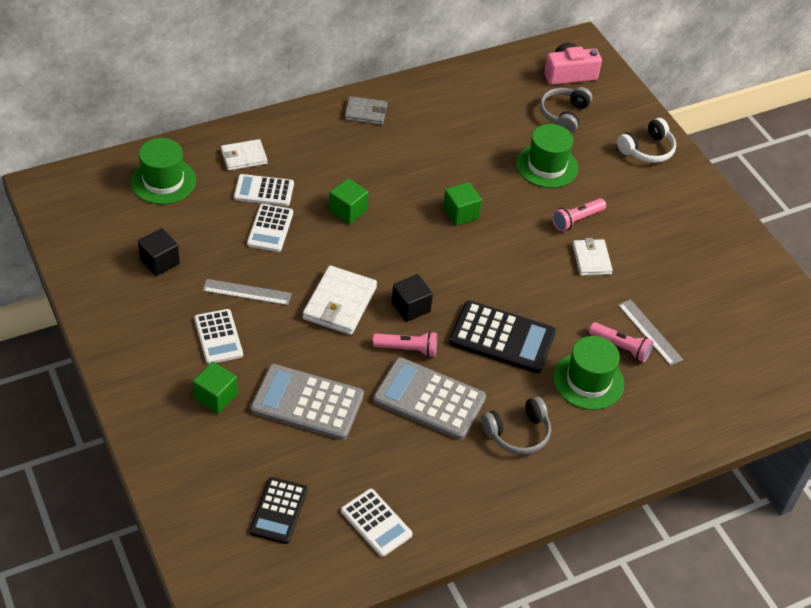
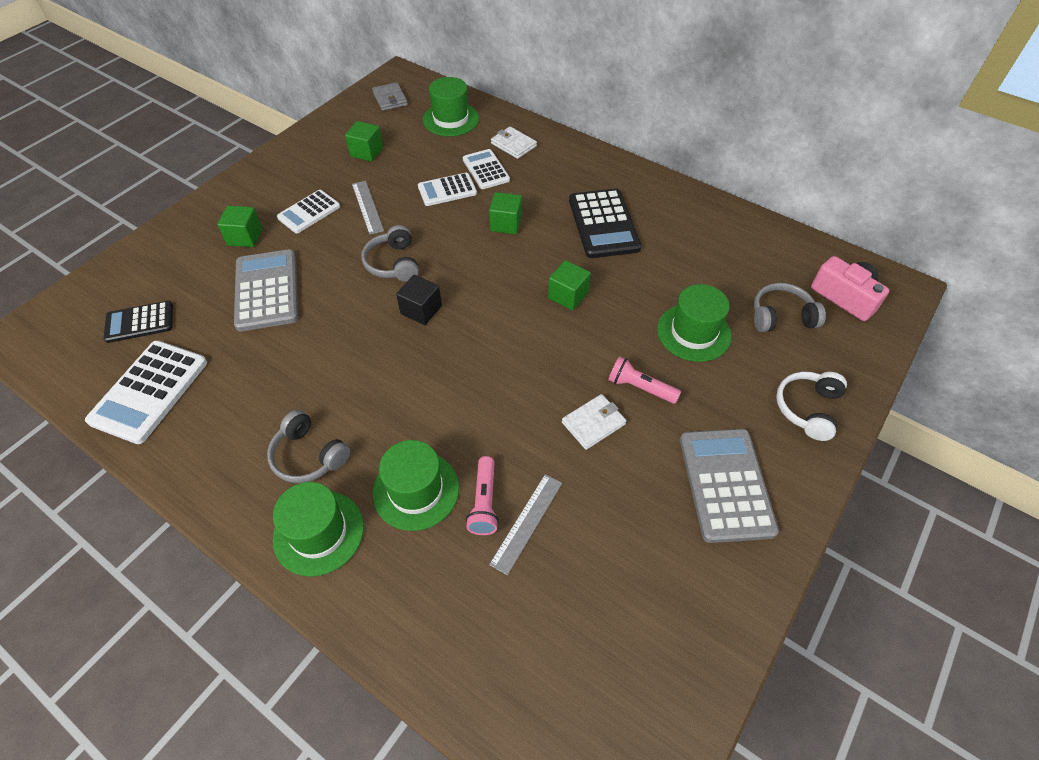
camera: 65 degrees right, 5 degrees up
(160, 261) = (366, 152): black cube -> green cube
(339, 303) = (393, 263): white wallet -> grey headphones
(365, 113) = (633, 186): grey wallet -> grey wallet (390, 99)
(376, 523) = (149, 391): white calculator -> white calculator, size x1.59
(407, 349) = (368, 328): pink flashlight -> none
(429, 399) = (315, 369): grey calculator -> grey calculator (726, 484)
(502, 338) = (428, 392): black calculator -> black calculator (603, 224)
(591, 450) = (318, 532): none -> green hat
(647, 150) = (807, 408): white headphones -> white headphones turned 90 degrees clockwise

